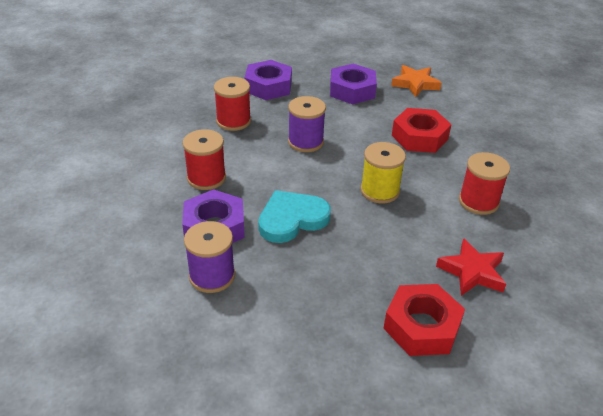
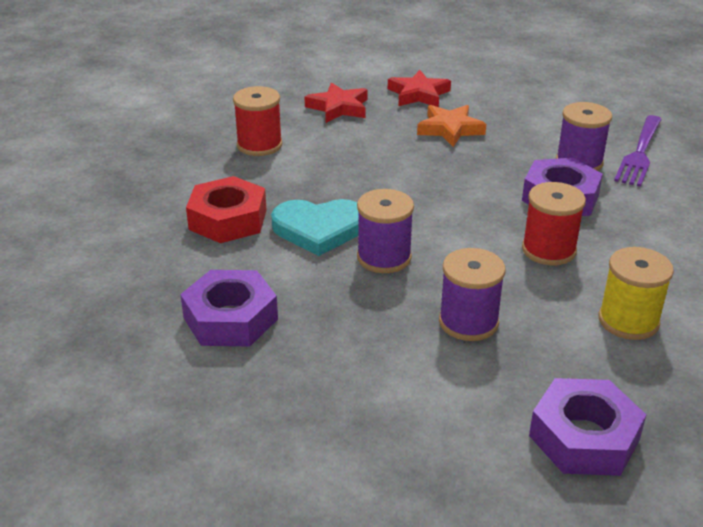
camera: 150 degrees left, 5 degrees down
(156, 312) = (640, 153): none -> purple fork
(233, 121) = (468, 322): red spool -> purple spool
(268, 86) = (363, 375): purple nut -> purple nut (584, 437)
(292, 219) = (470, 182): turquoise heart -> turquoise heart (319, 229)
(380, 191) = (349, 180): yellow spool -> yellow spool (628, 321)
(415, 84) = (117, 297): orange star -> orange star (450, 129)
(422, 326) = (418, 94): red nut -> red star

